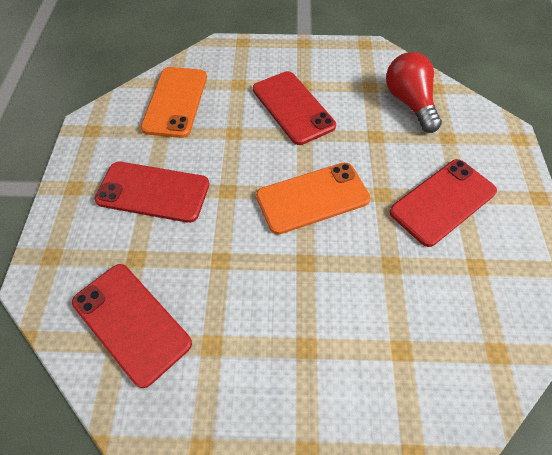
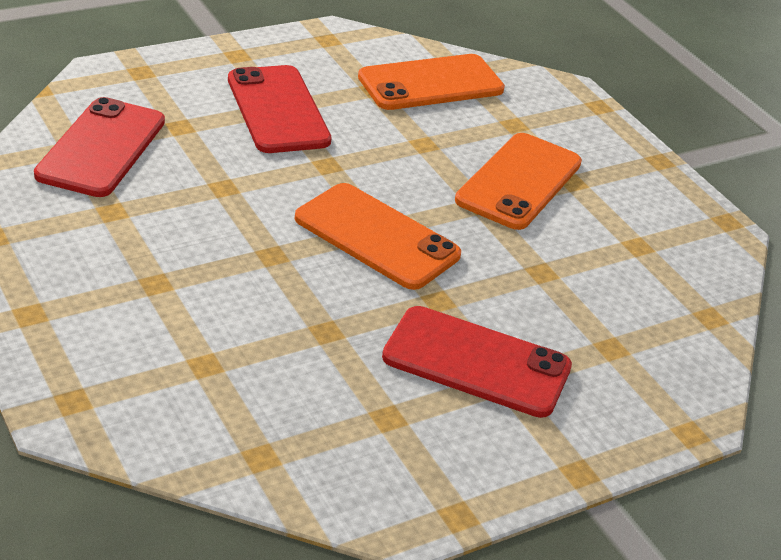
camera: 55 degrees right, 20 degrees down
(293, 107) = (519, 182): red phone -> orange phone
(409, 102) = (645, 293): red light bulb -> none

